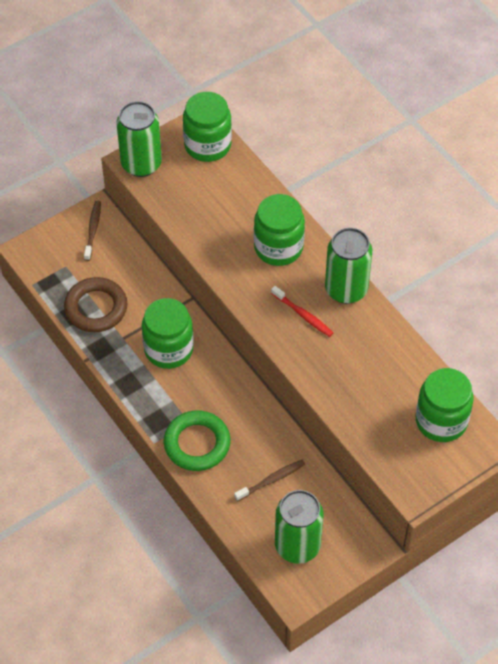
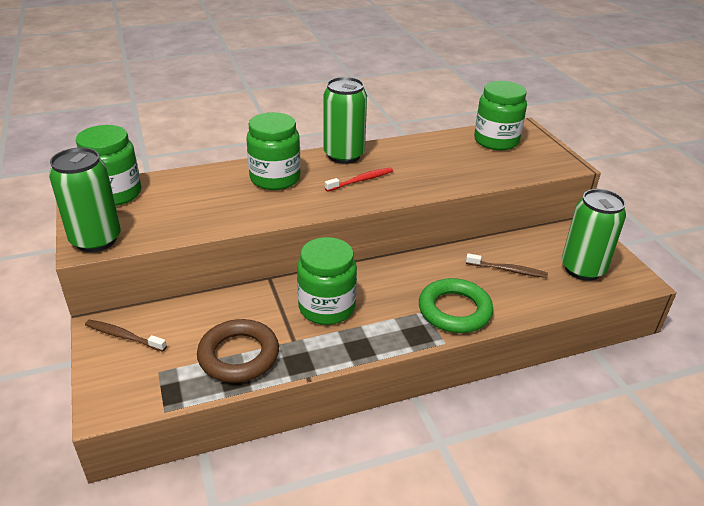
camera: 75 degrees left, 20 degrees down
(271, 480) = (508, 270): brown toothbrush -> brown toothbrush turned 120 degrees clockwise

